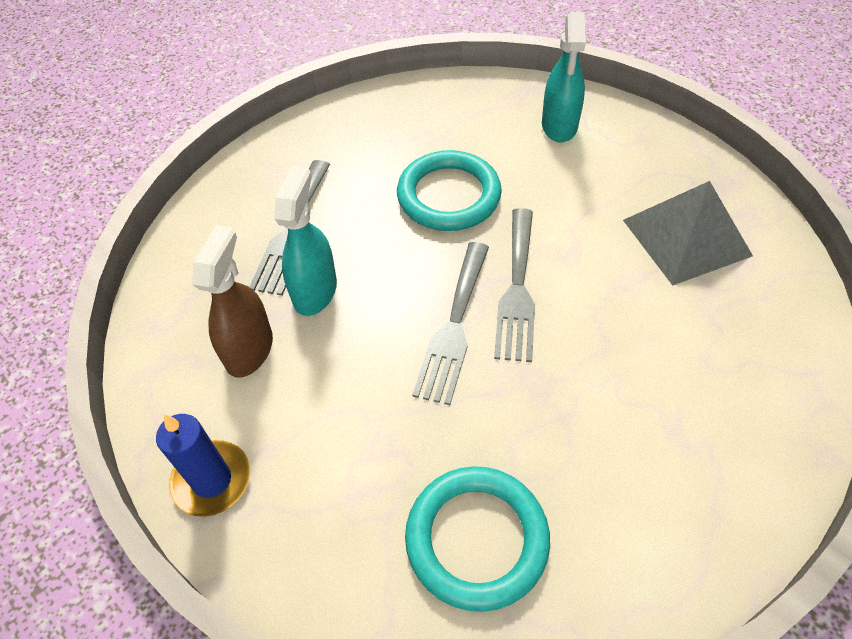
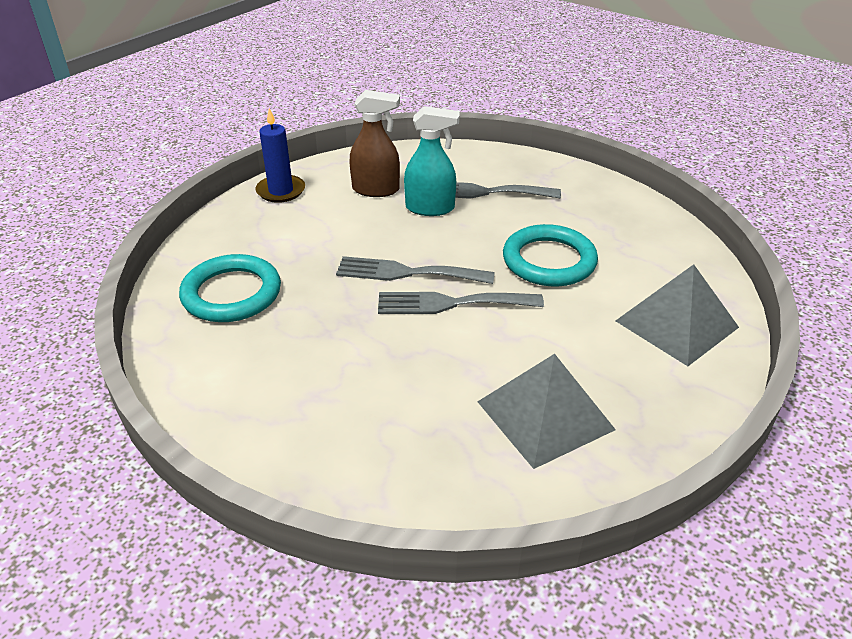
camera: 80 degrees right, 15 degrees down
(559, 126) = (676, 324): turquoise spray bottle -> grey pyramid

